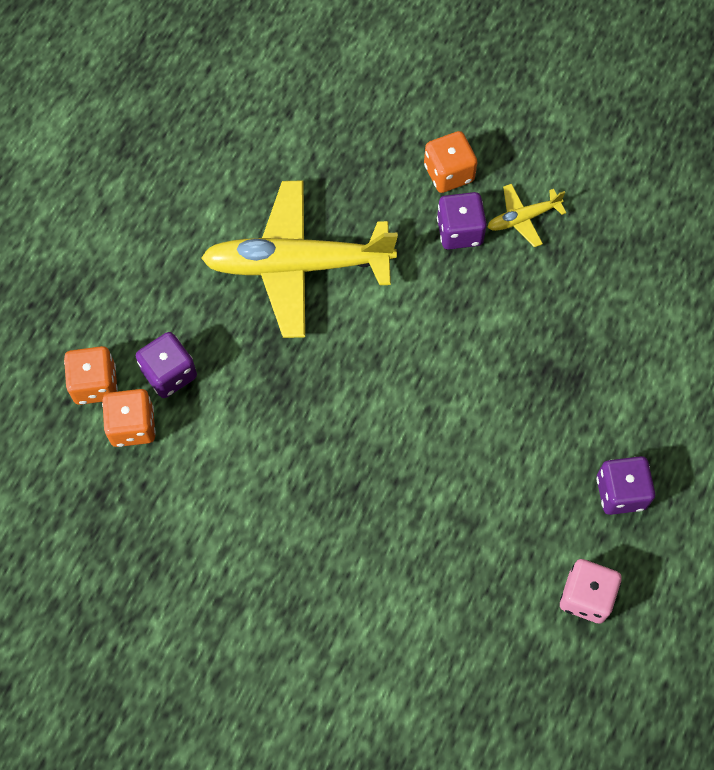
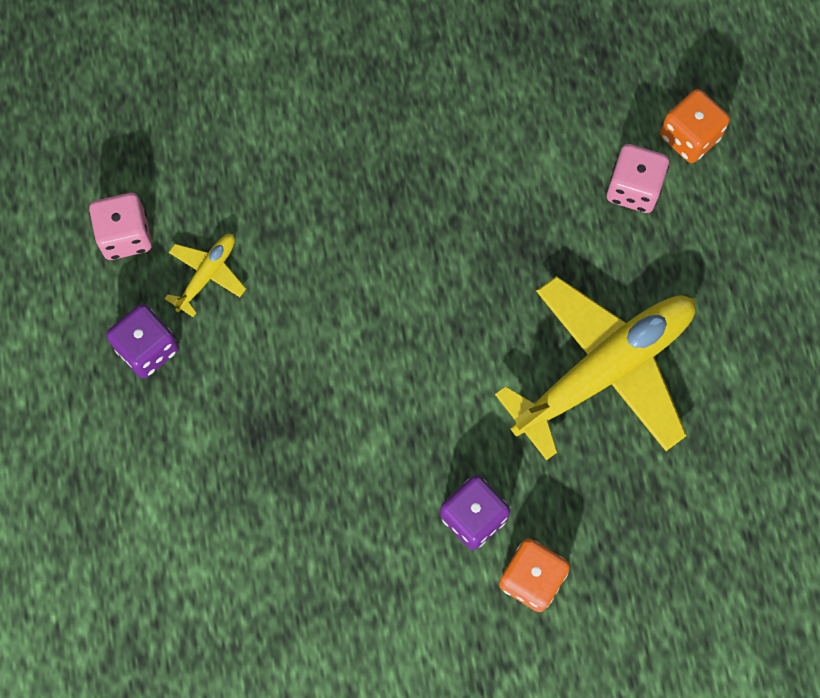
camera: 145 degrees right, 5 degrees up
(133, 426) = (625, 124): orange dice -> none
(169, 374) = (633, 189): purple dice -> pink dice
(523, 218) = (419, 579): yellow plane -> yellow plane (207, 275)

